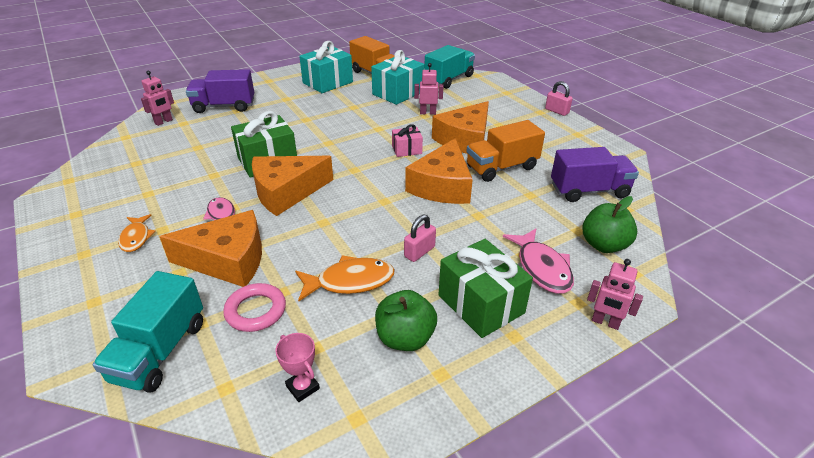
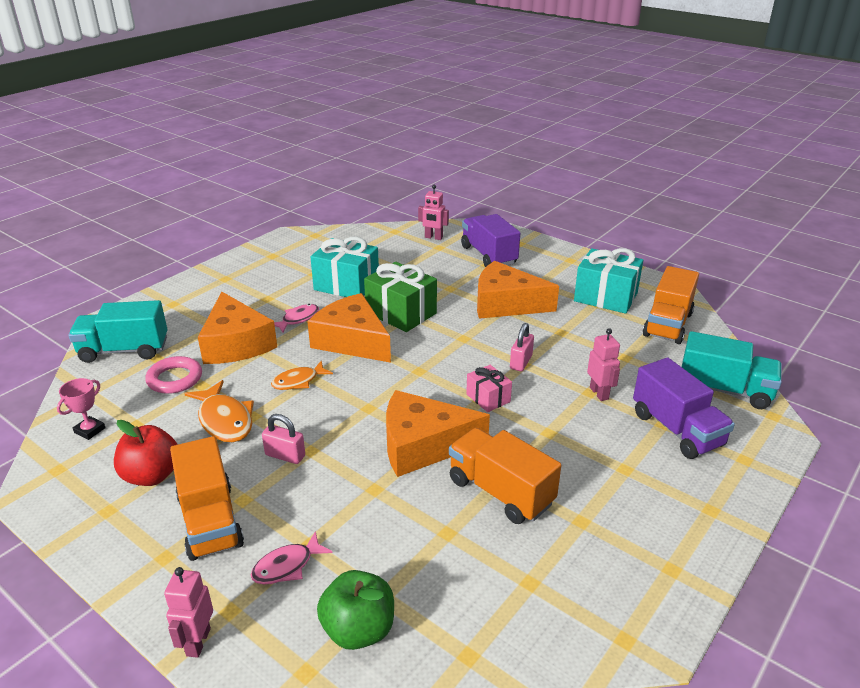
camera: 70 degrees right, 5 degrees down
(136, 238) = (251, 291): orange fish -> orange fish (298, 381)
(398, 93) = (632, 355): turquoise gift -> turquoise gift (346, 285)
(405, 338) = (152, 475): green apple -> red apple
(465, 139) = (552, 442): orange cheese -> orange cheese (506, 304)
(481, 304) = (210, 521): green gift -> orange truck
(542, 268) = (287, 566): pink fish -> pink fish, size x0.65
(556, 111) = (733, 531): pink padlock -> pink padlock (521, 362)
(589, 191) = (494, 601): purple truck -> purple truck (676, 429)

